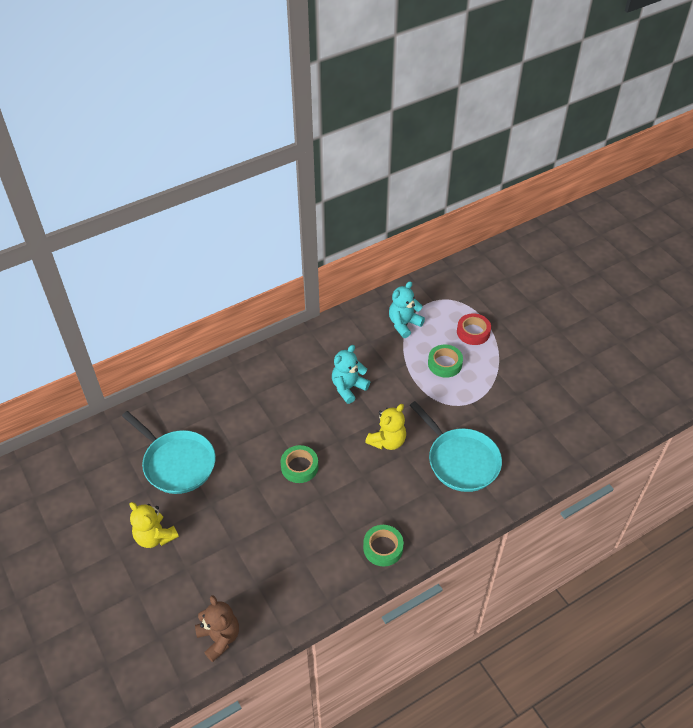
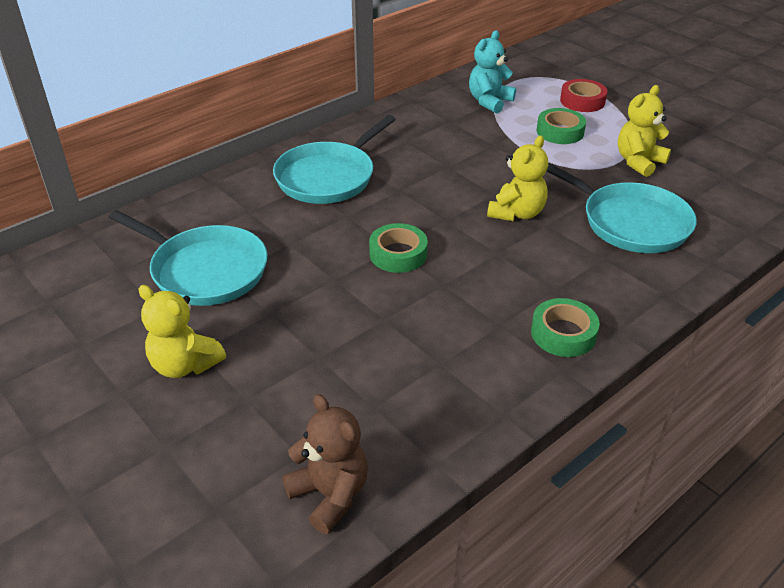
camera: 10 degrees left, 10 degrees down
(270, 389) = (328, 177): none -> turquoise pan
(348, 388) = (439, 166): turquoise teddy bear -> none
(489, 403) = (638, 162): none -> yellow teddy bear

